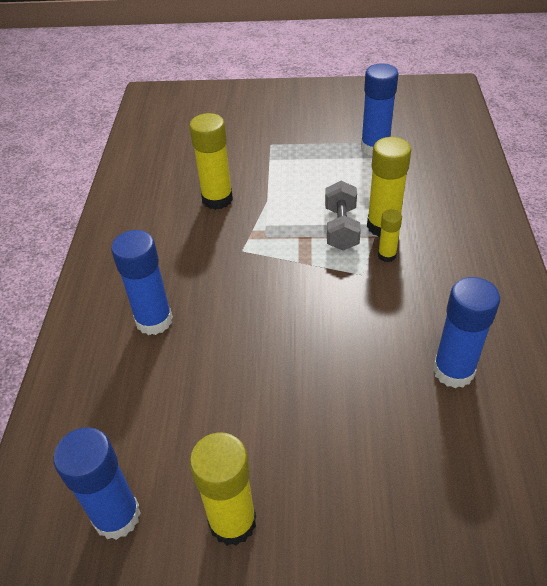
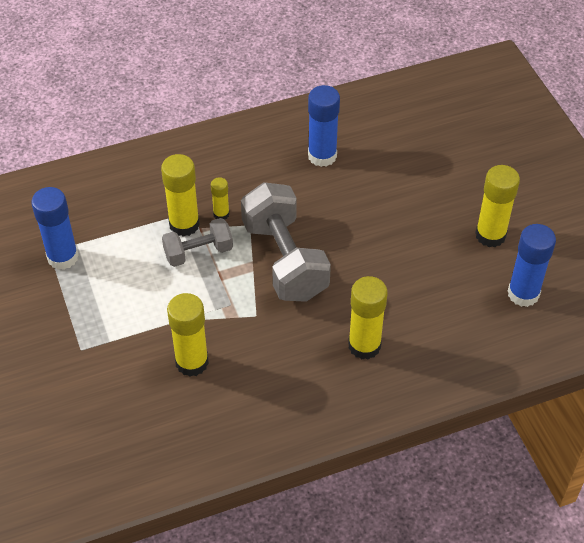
camera: 115 degrees left, 5 degrees up
(154, 320) = (364, 346): blue glue stick -> yellow glue stick
(299, 289) = (285, 260): none -> grey dumbbell

